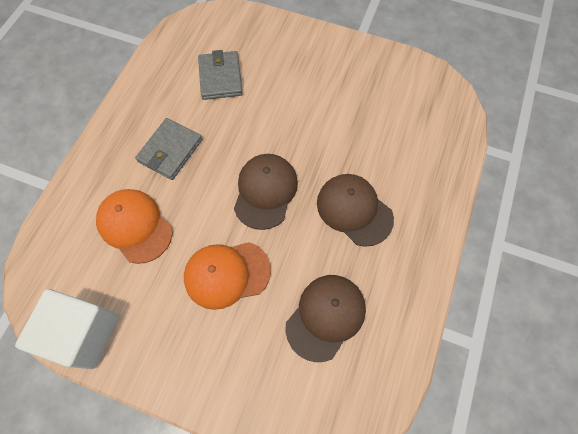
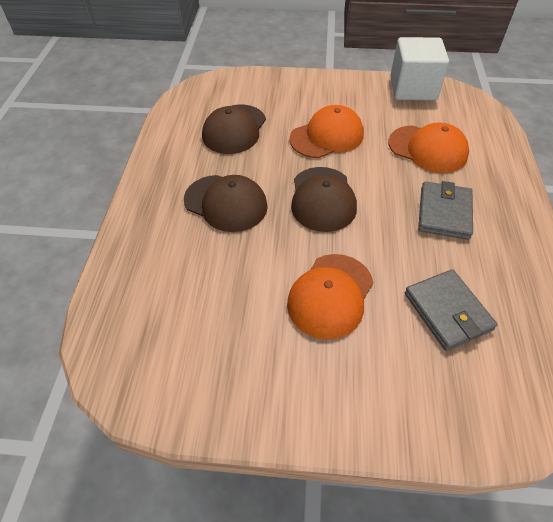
camera: 165 degrees right, 15 degrees down
(294, 106) = (330, 295): none -> orange cap

